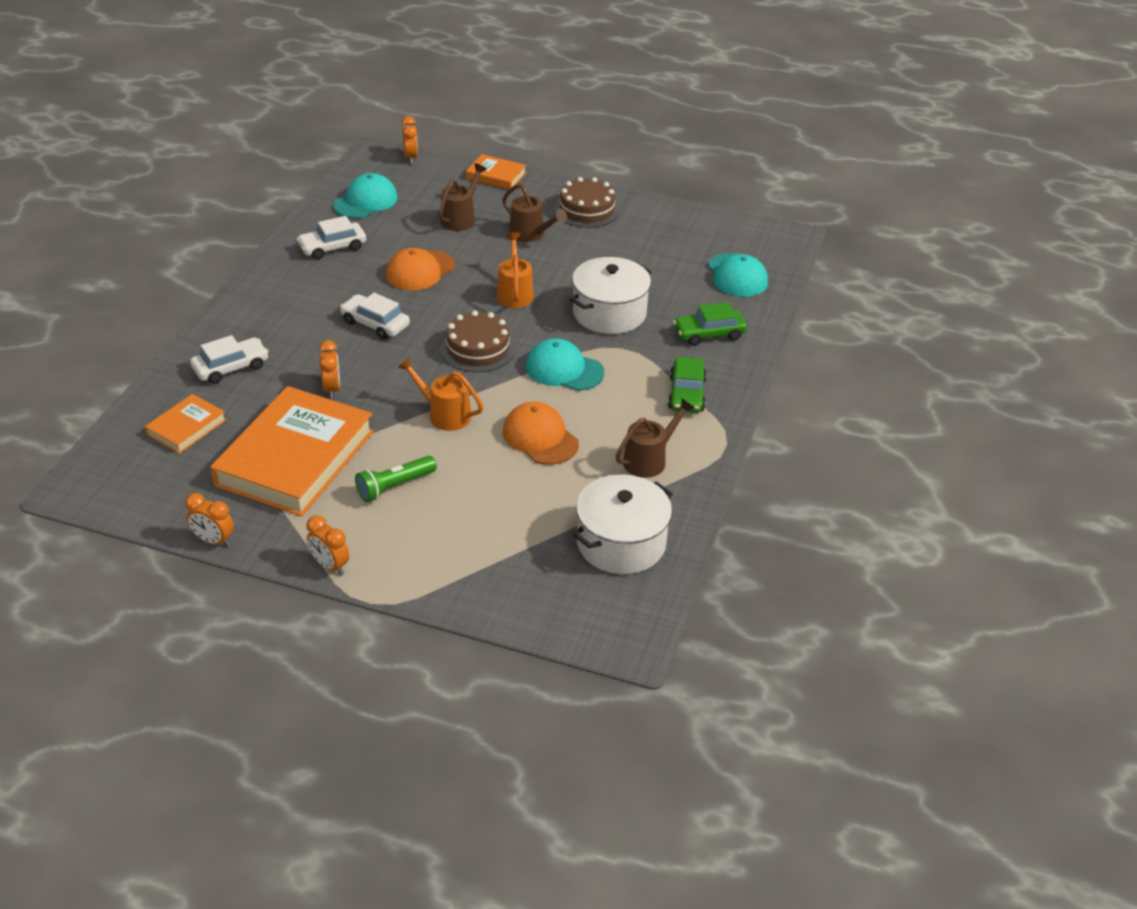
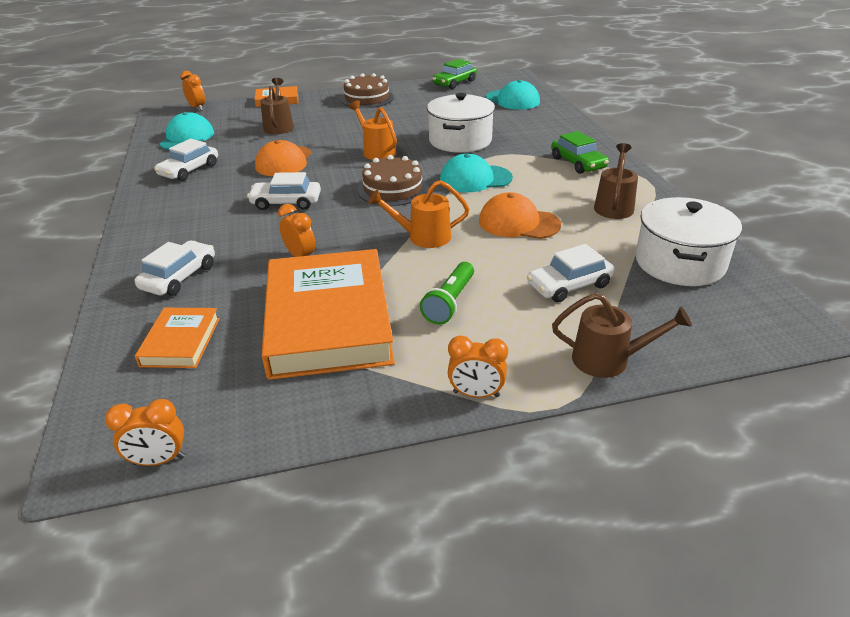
camera: 30 degrees left, 5 degrees down
(214, 541) = (325, 431): orange clock -> orange clock (159, 460)
(502, 517) = (569, 285): none -> white car
(531, 235) = (345, 120): brown watering can -> brown watering can (609, 360)
(709, 334) = (541, 130): green car -> green car (454, 83)

